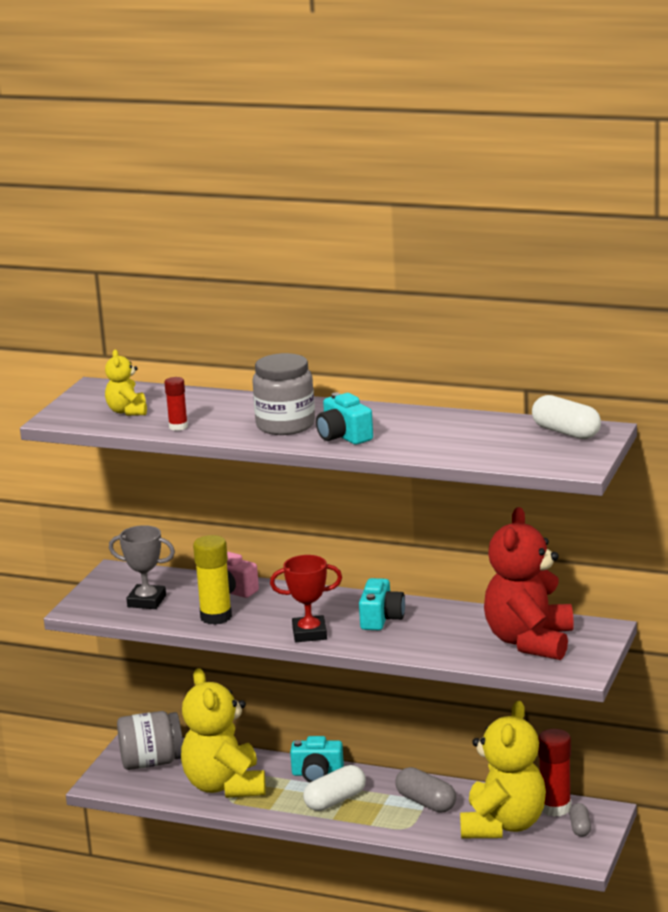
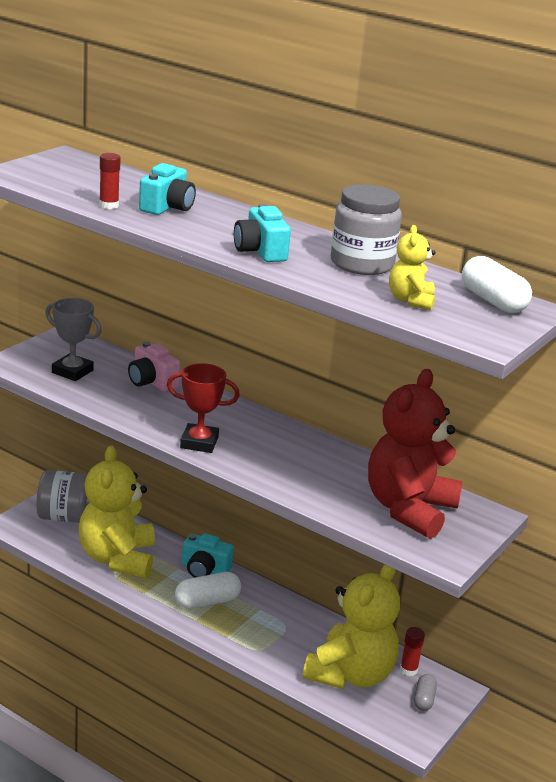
camera: 10 degrees right, 5 degrees up
(127, 411) = (74, 182): yellow teddy bear -> yellow teddy bear (410, 300)
(216, 617) = (123, 403): yellow glue stick -> none
(285, 425) = (211, 228): grey jar -> grey jar (362, 264)
(381, 619) = (276, 445): turquoise camera -> turquoise camera (167, 207)
(426, 802) = (289, 628): grey capsule -> none
(555, 808) = (408, 670): red glue stick -> red glue stick, size x0.58

